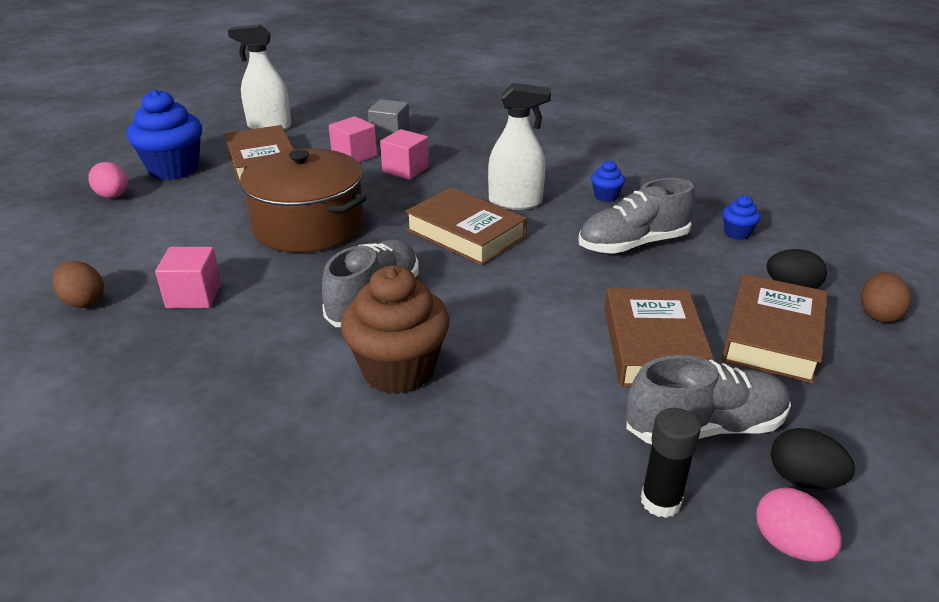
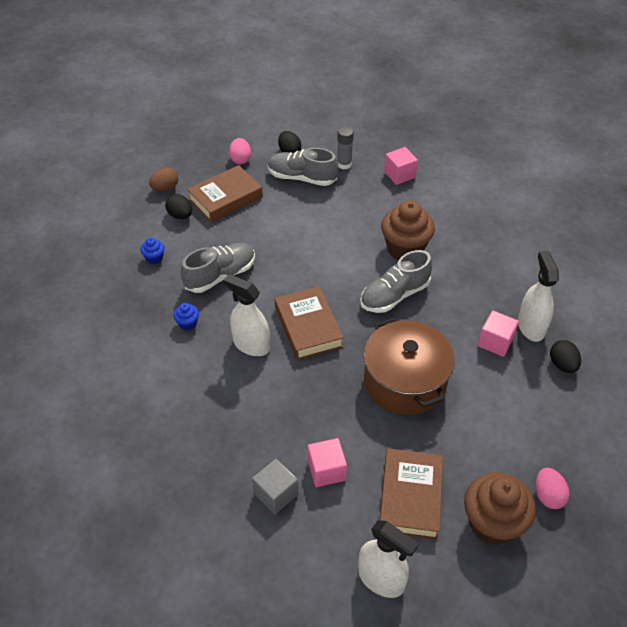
camera: 150 degrees left, 15 degrees up
(83, 301) = (562, 365): brown egg -> black egg
(136, 330) = (531, 327): none -> white spray bottle
(174, 169) = (492, 523): blue cupcake -> brown cupcake
(405, 170) = (298, 425): pink cube -> pink cube (399, 175)
(633, 244) = (220, 275): grey shoe -> grey shoe turned 45 degrees counterclockwise
(653, 346) = (282, 214): brown book -> none
(660, 501) = (344, 164): black glue stick -> grey glue stick
(789, 545) = (317, 140): pink egg -> pink egg (240, 159)

